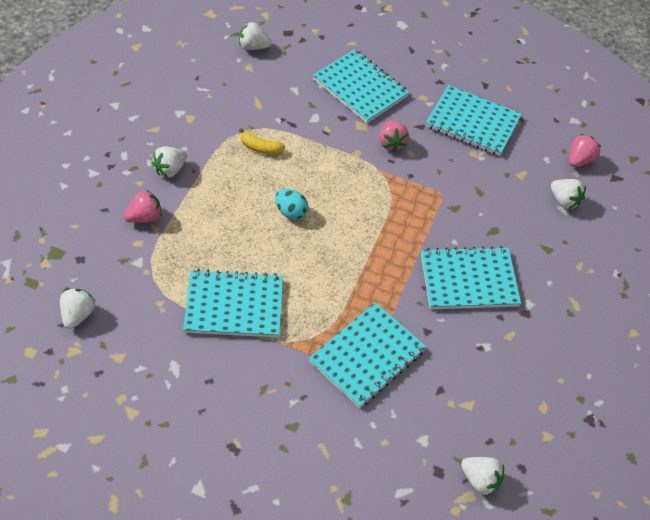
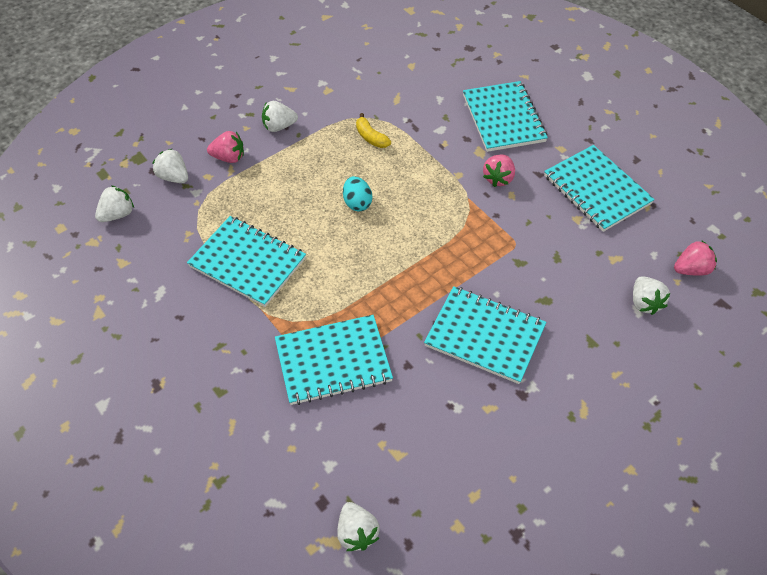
camera: 35 degrees right, 0 degrees up
(253, 47) = (428, 49): white strawberry -> white strawberry (174, 177)

